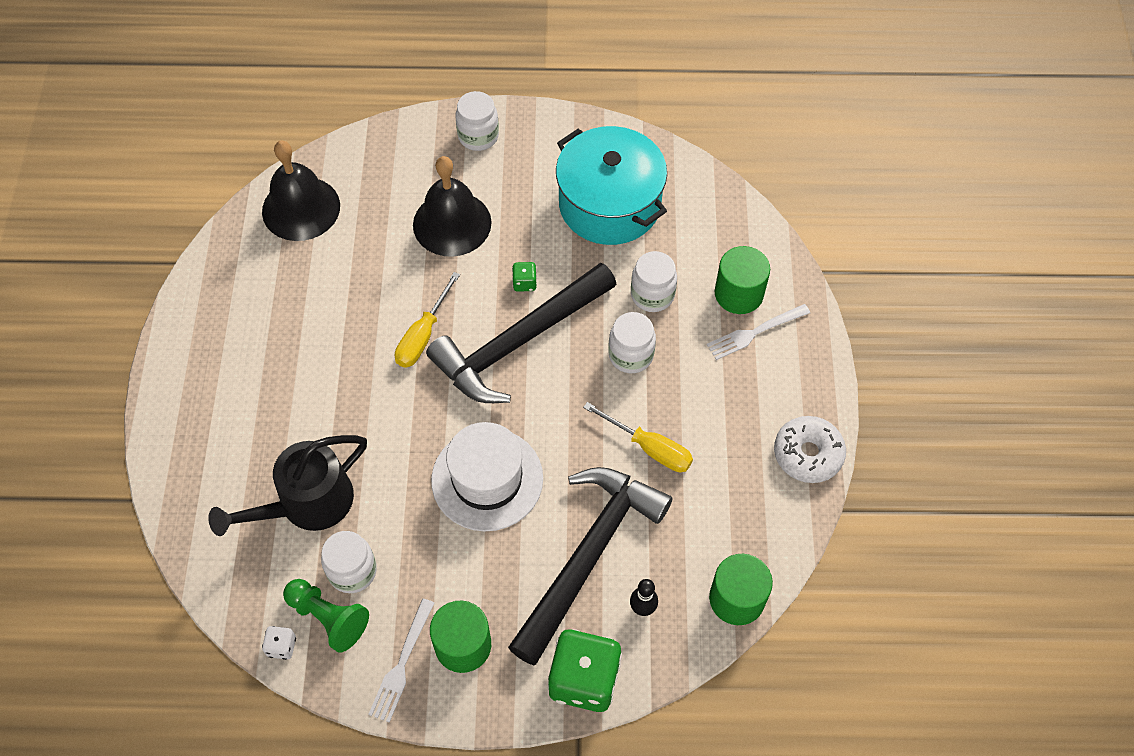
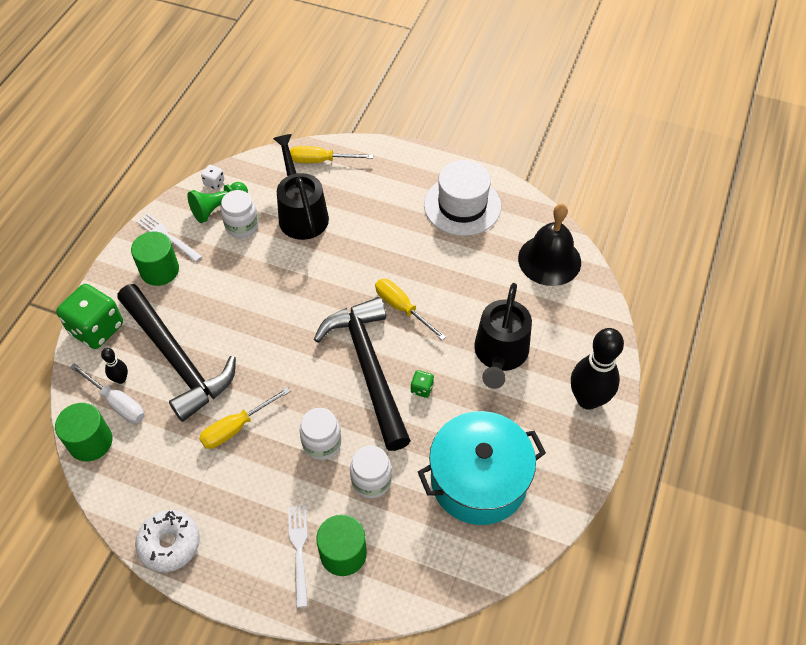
camera: 110 degrees right, 5 degrees down
(200, 516) = (321, 161): none -> yellow screwdriver
(452, 223) = (500, 354): black bell -> black watering can
(478, 136) = (588, 399): white jar -> black bowling pin
(487, 479) = (266, 315): white hat -> white hat (462, 205)
(675, 595) = (117, 403): none -> white screwdriver

